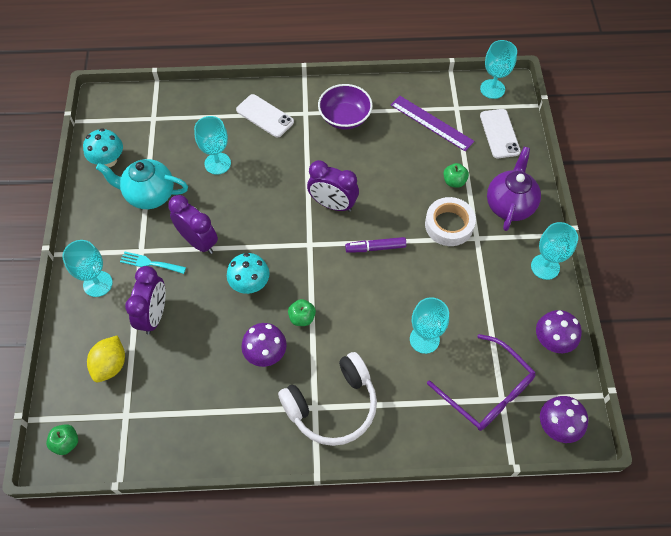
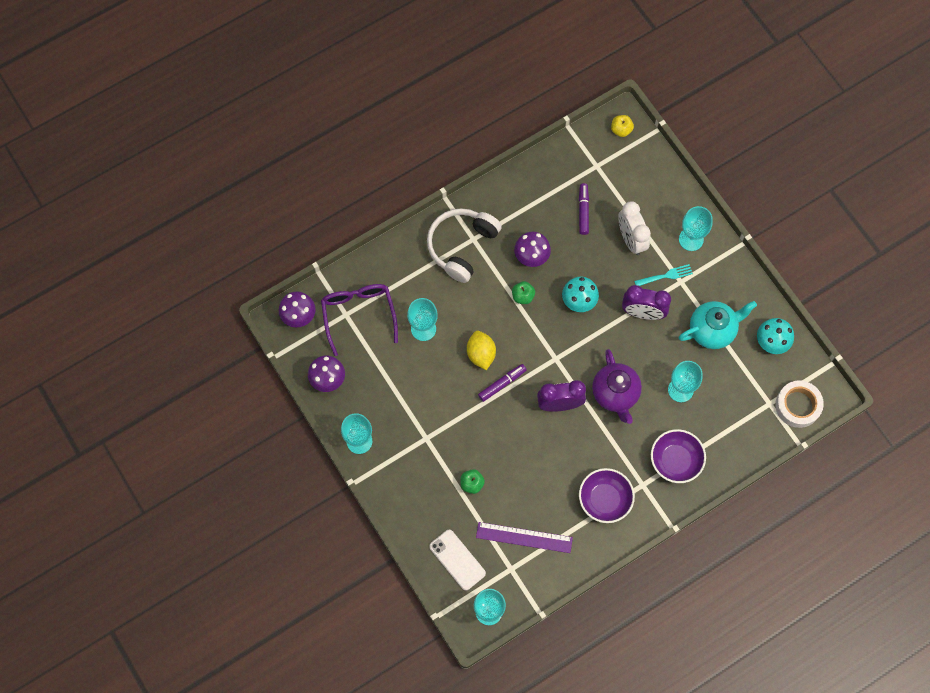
camera: 150 degrees right, 10 degrees up
(66, 443) = (621, 130): green apple -> yellow apple
(111, 365) = (633, 190): yellow lemon -> yellow lemon (481, 354)
(154, 315) = (631, 239): purple clock -> white clock
(178, 372) = (583, 211): none -> purple marker
(265, 116) = (675, 460): white phone -> purple bowl
(449, 225) = (454, 438): white tape -> white tape (797, 405)
(487, 391) = (358, 314): purple glasses -> purple glasses turned 60 degrees clockwise
(509, 205) = (413, 485): purple teapot -> purple teapot (615, 394)

